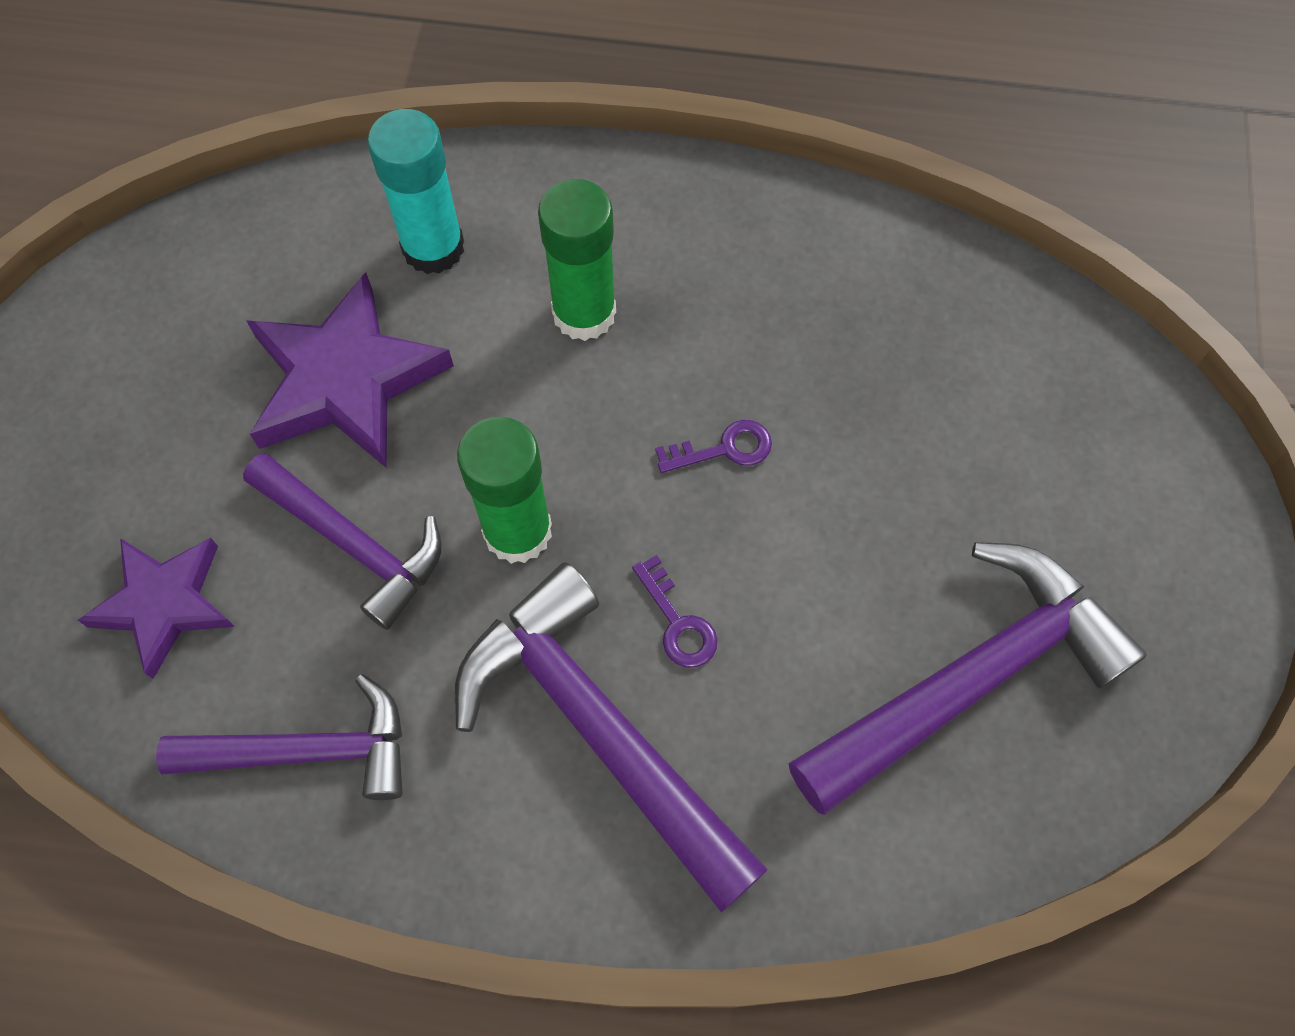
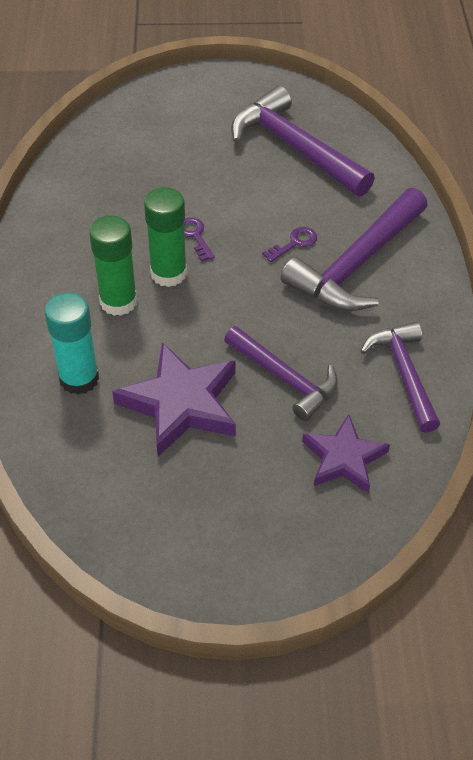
camera: 100 degrees left, 15 degrees down
(354, 543) = (284, 378): purple hammer -> purple hammer turned 105 degrees clockwise
(517, 531) = (260, 310): green glue stick -> green glue stick (168, 273)

